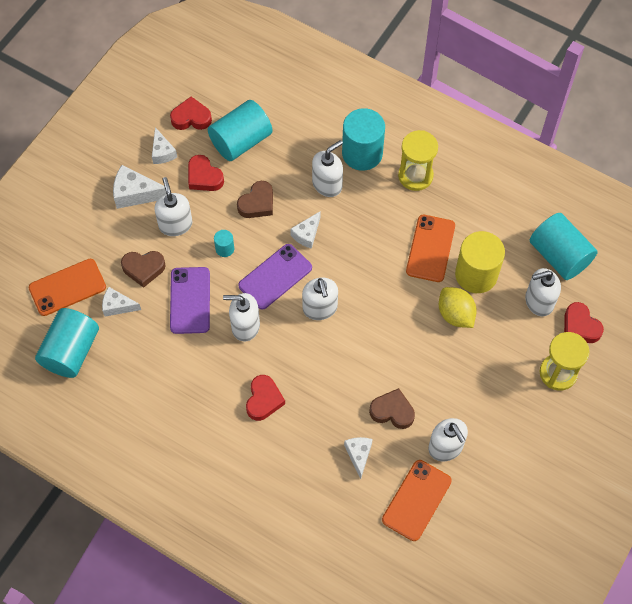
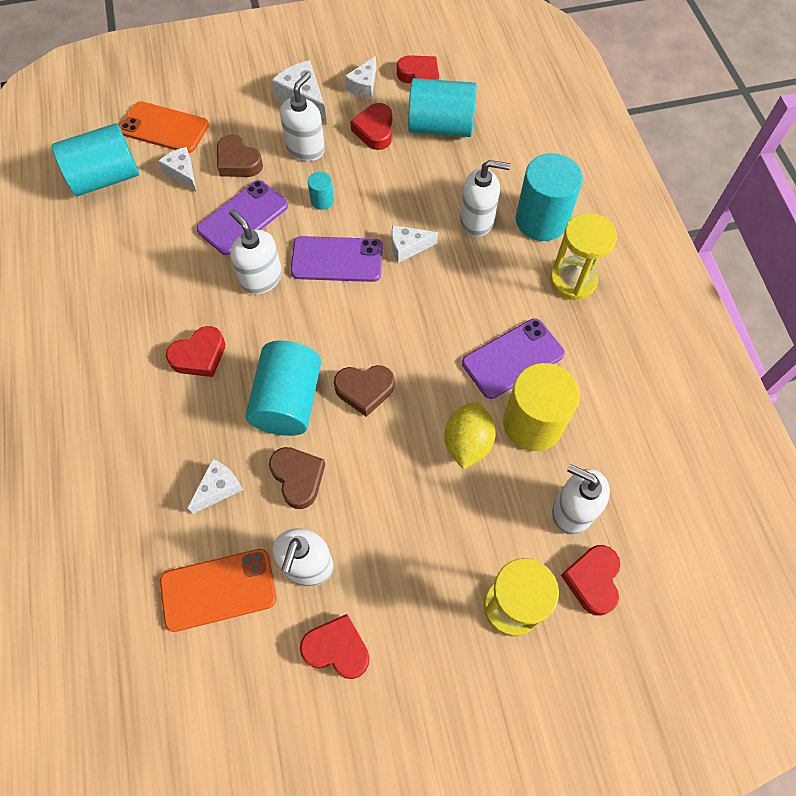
camera: 45 degrees right, 0 degrees up
(257, 203) = (395, 186): brown heart -> brown heart (364, 390)
(320, 308) = (343, 321): white soap dispenser -> none
(430, 248) = (513, 358): orange phone -> purple phone
(502, 469) = (337, 649): none -> red heart
(559, 256) = (647, 484): turquoise cylinder -> turquoise cylinder (288, 401)

